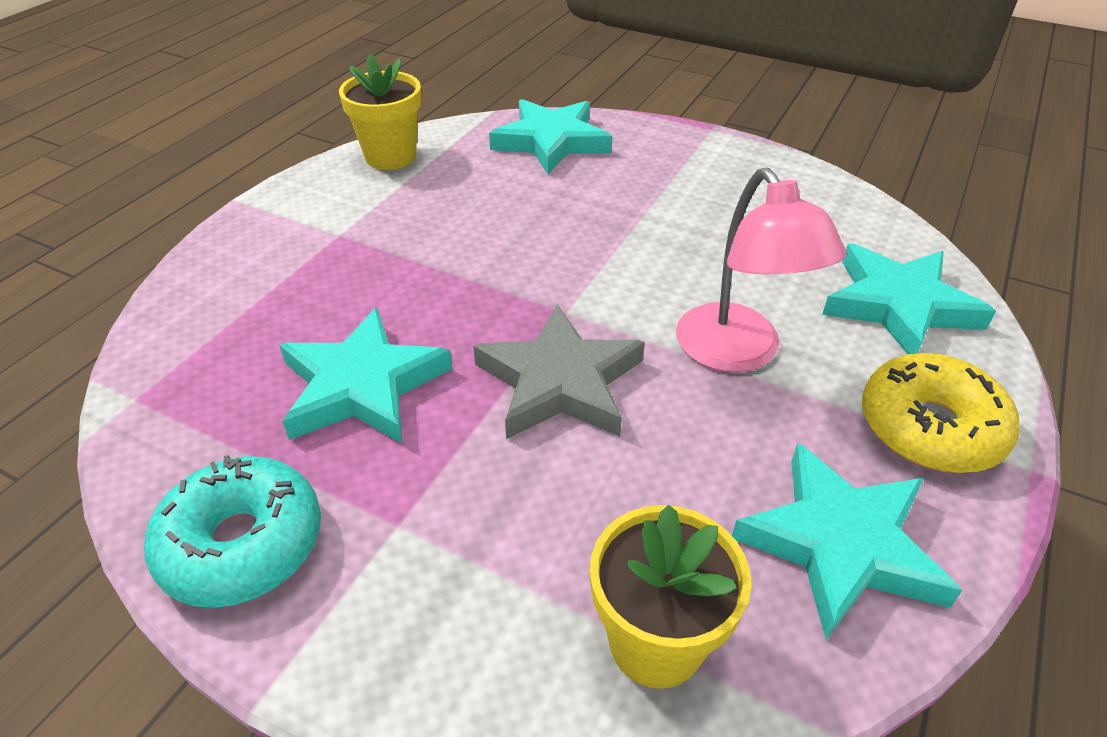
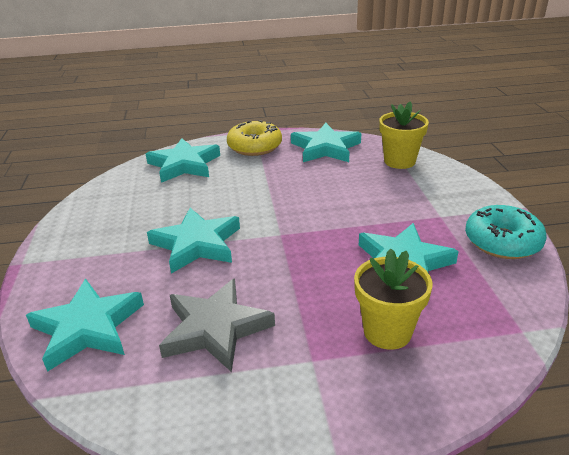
camera: 125 degrees left, 10 degrees down
(390, 156) = (180, 412): yellow flower pot -> yellow flower pot (387, 331)
(560, 382) = (327, 215): grey star -> grey star (215, 328)
(623, 237) = (196, 244): none -> turquoise star
(738, 353) = (257, 186): pink lamp -> none

